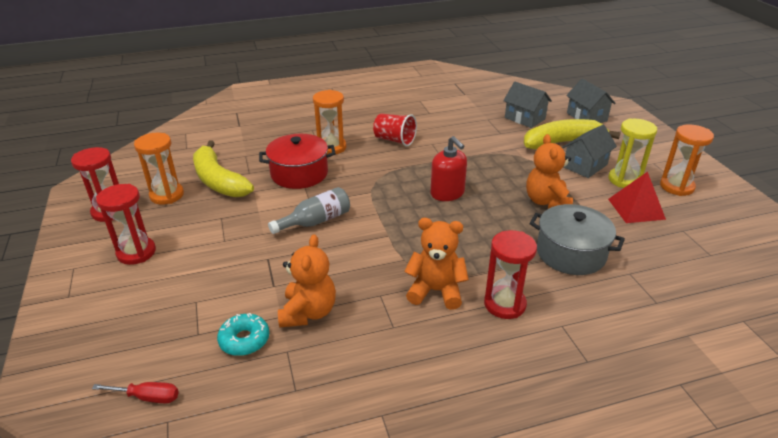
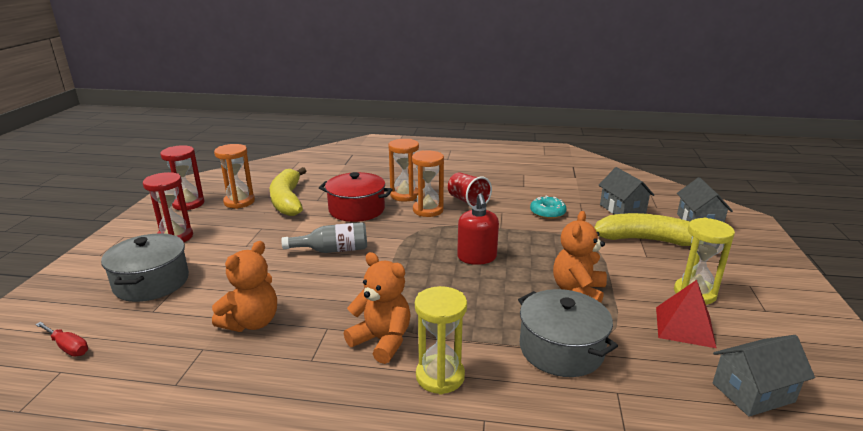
camera: 25 degrees right, 10 degrees down
(164, 306) = (151, 282): none -> grey pot
(244, 340) = (180, 328): turquoise donut -> turquoise donut (547, 213)
(504, 304) = (440, 376): red hourglass -> yellow hourglass
(585, 166) = (655, 268): grey house -> grey house (753, 392)
(676, 186) = (761, 317): orange hourglass -> orange hourglass (428, 210)

